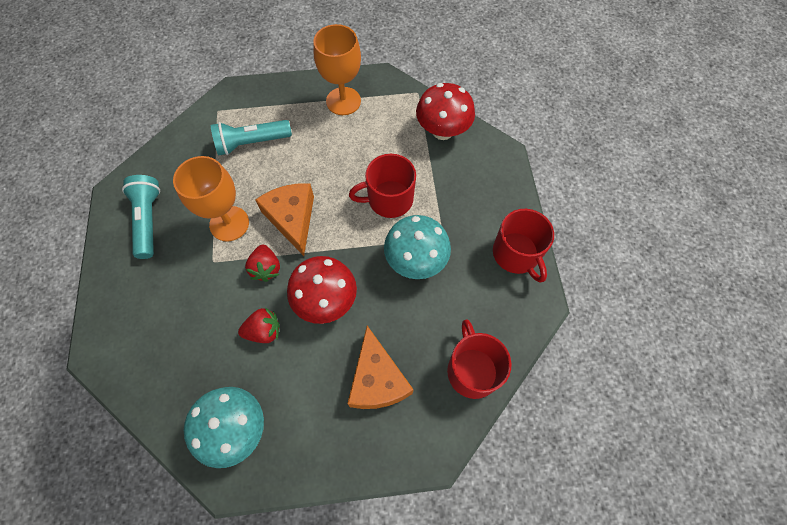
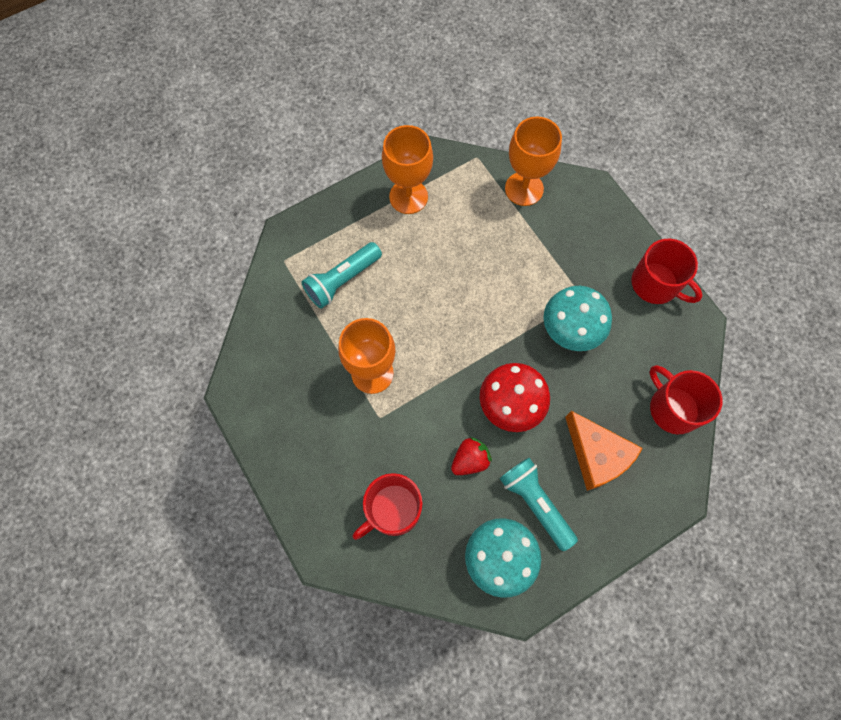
camera: 25 degrees left, 5 degrees up
(148, 220) = (288, 406): turquoise flashlight -> turquoise flashlight (535, 503)
(266, 268) = (436, 400): red strawberry -> none
(292, 219) = (431, 341): orange cheese -> none
(389, 199) = (512, 281): red mug -> red mug (392, 510)
(442, 131) = (524, 189): red mushroom -> orange goblet

